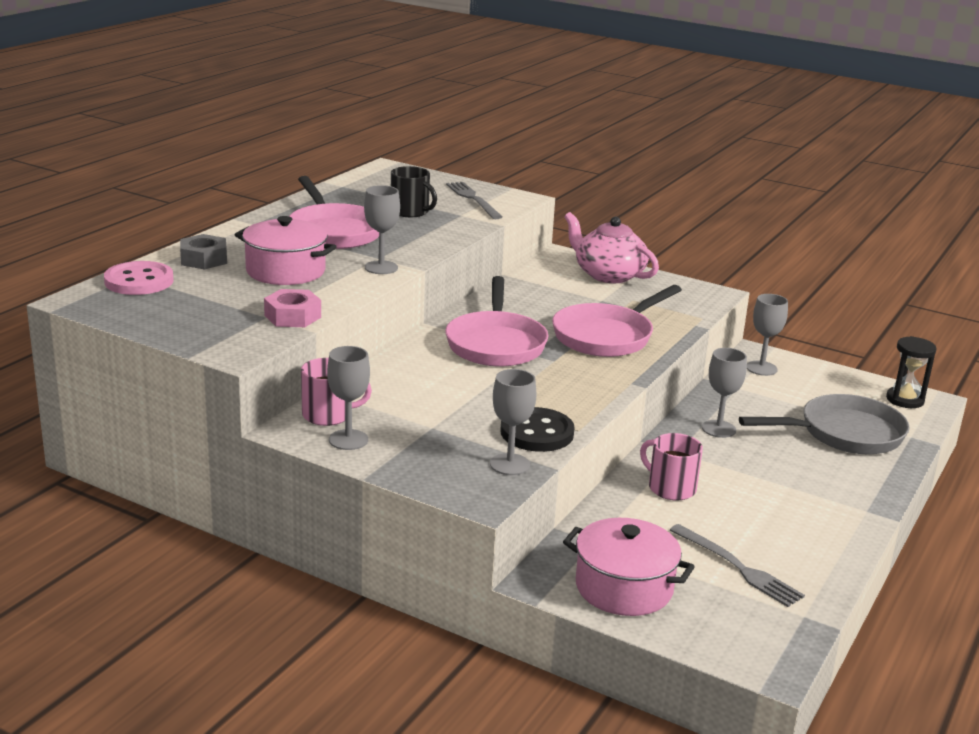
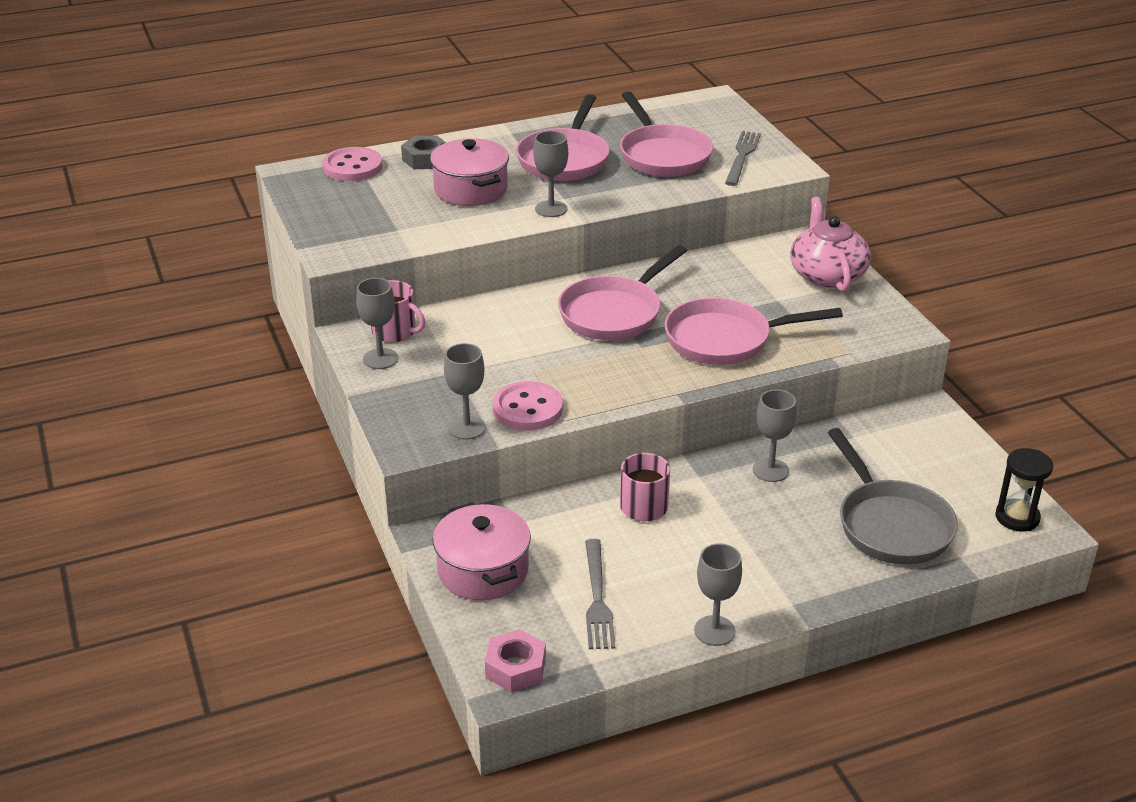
camera: 40 degrees right, 10 degrees up
(293, 316) = (416, 236): pink nut -> pink nut (515, 668)
(410, 212) = (662, 155): black mug -> pink pan
(537, 433) = (527, 409): black button -> pink button
(761, 368) = (910, 426): grey goblet -> grey goblet (714, 631)
(844, 434) = (890, 525): grey pan -> grey pan turned 45 degrees clockwise

